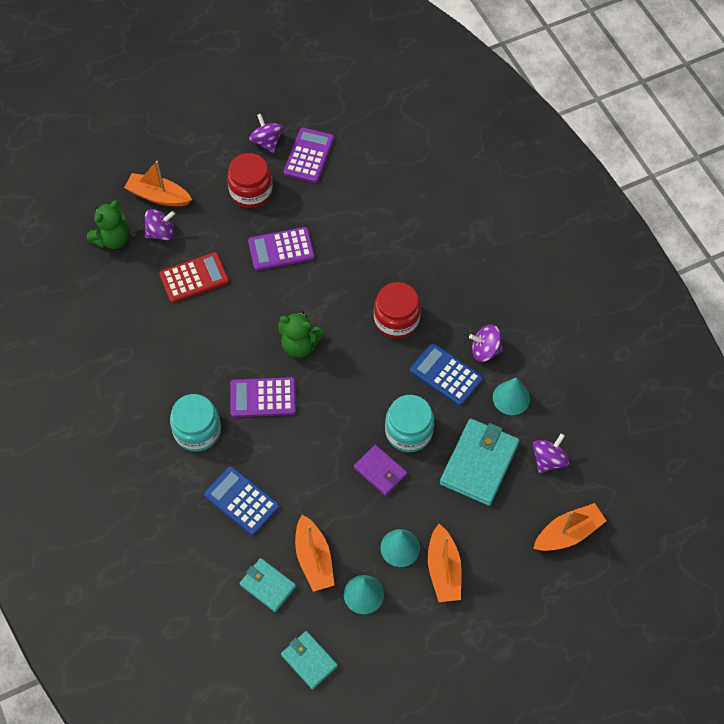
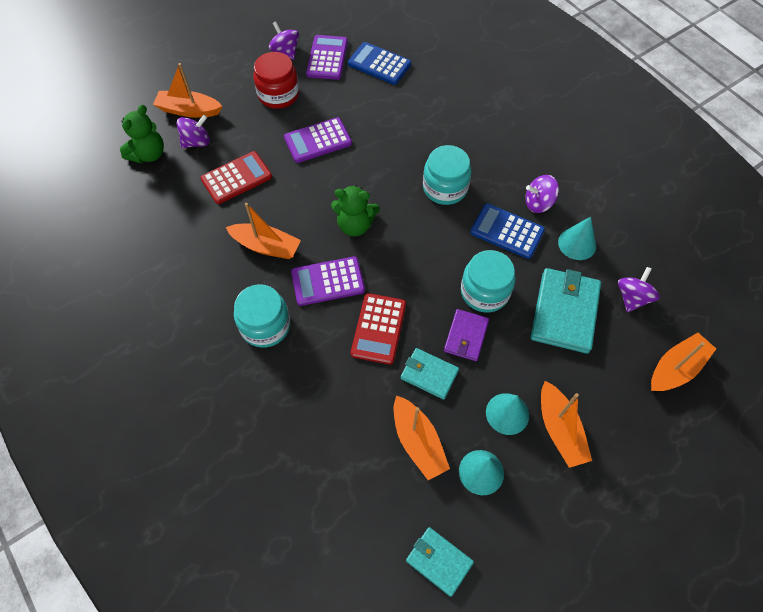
camera: 10 degrees left, 0 degrees up
(211, 353) = (266, 246): none -> orange boat
(241, 501) = (326, 391): blue calculator -> blue calculator (379, 64)
(268, 586) = (373, 481): turquoise wallet -> turquoise wallet (429, 375)
(301, 451) = (378, 329): none -> red calculator
(380, 471) = (466, 336): purple wallet -> purple wallet turned 75 degrees clockwise
(396, 320) = (445, 188): red jar -> turquoise jar

